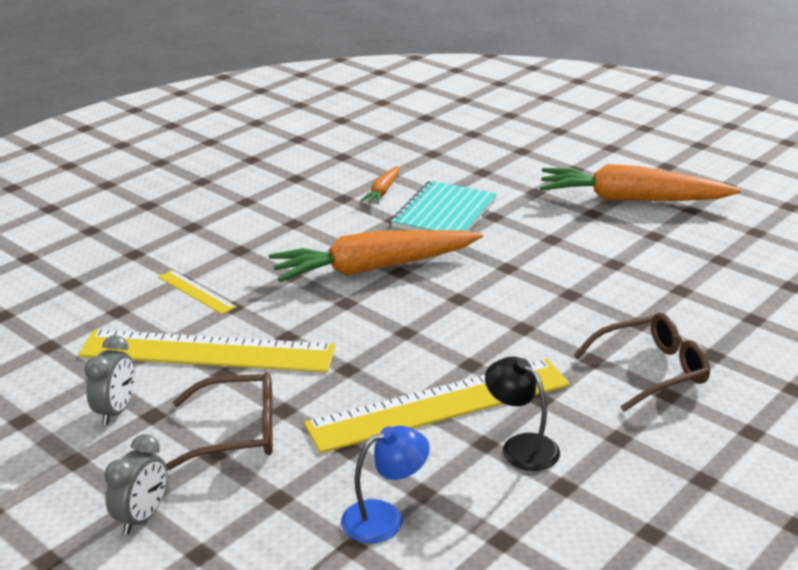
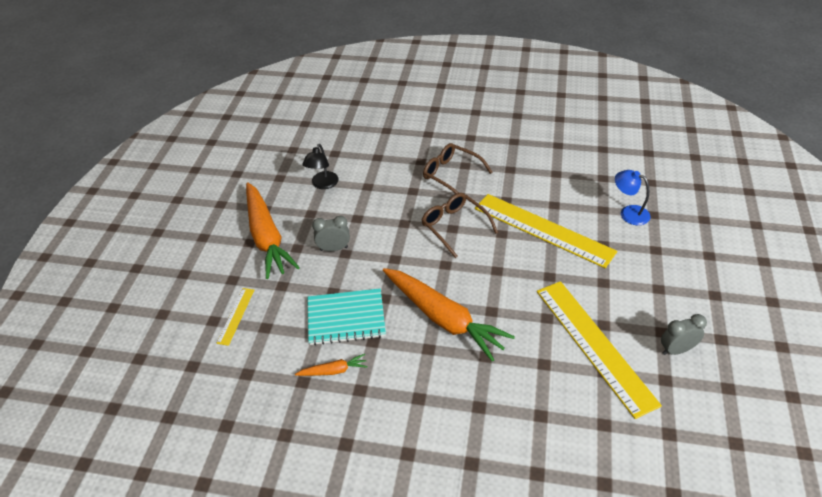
camera: 120 degrees left, 15 degrees up
(142, 517) = (717, 287): grey clock -> grey clock (334, 248)
(196, 292) = (546, 395): yellow ruler -> yellow ruler (236, 316)
(236, 432) = (636, 289): brown glasses -> brown glasses (454, 227)
(521, 446) = (545, 193): black lamp -> black lamp (323, 184)

